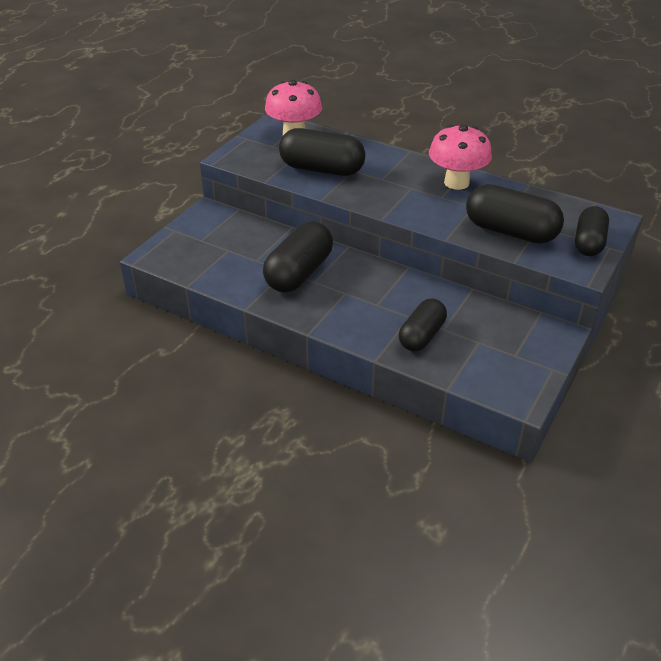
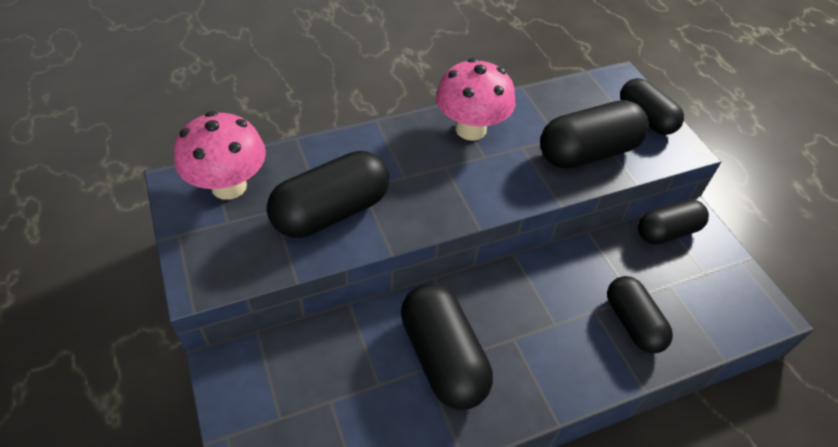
camera: 55 degrees left, 10 degrees up
(527, 323) = (667, 232): none -> black capsule

